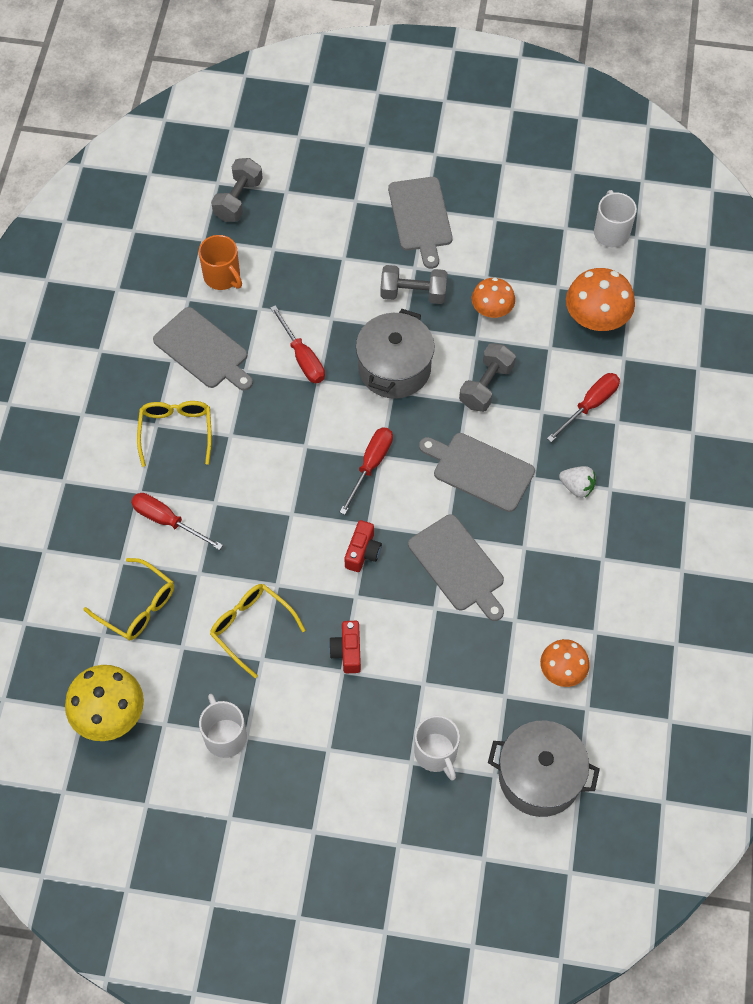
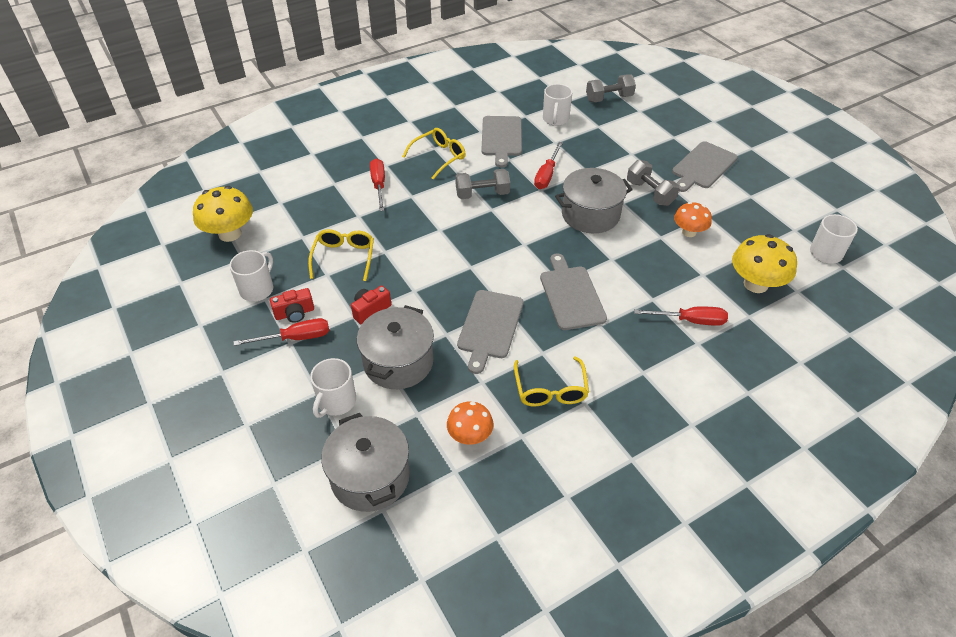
camera: 50 degrees right, 15 degrees down
(138, 606) = (311, 205): yellow glasses -> yellow glasses (550, 390)
(222, 276) = (555, 119): orange mug -> white mug
(362, 552) = (448, 275): red camera -> red camera (295, 313)
(371, 465) = (512, 243): red screwdriver -> red screwdriver (295, 338)
(434, 671) = (398, 362): none -> grey pot
(486, 386) = (634, 261): grey dumbbell -> grey dumbbell (482, 194)
(577, 487) = (621, 352): white strawberry -> none
(596, 319) = (755, 284): orange mushroom -> yellow mushroom

